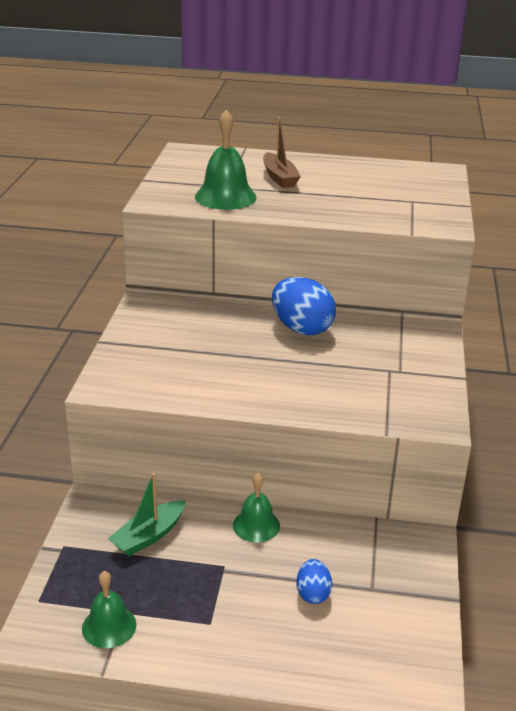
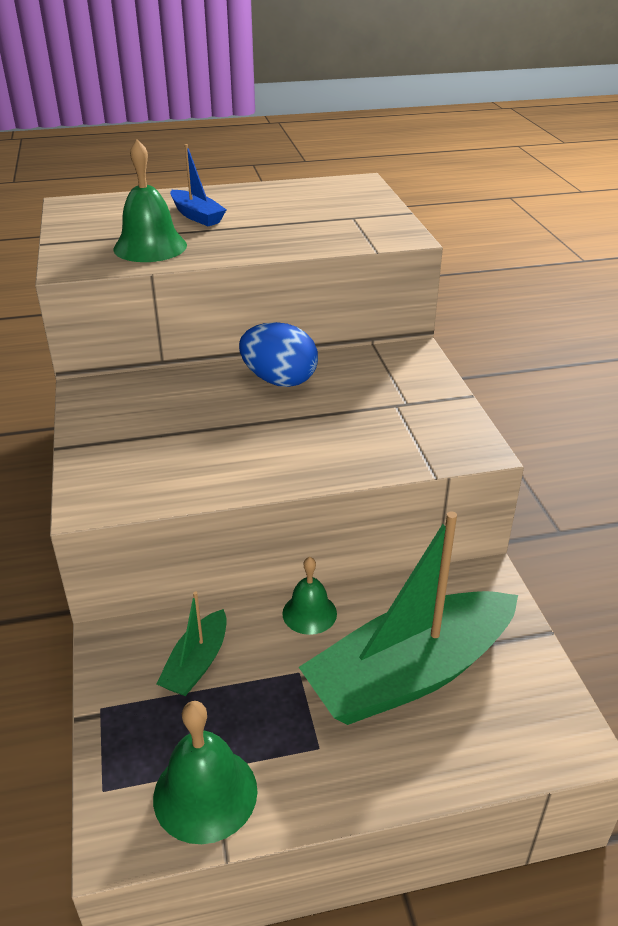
camera: 20 degrees left, 5 degrees up
(109, 626) = (205, 793): green bell -> green bell, size x1.55
(279, 178) = (197, 216): brown boat -> blue boat
(313, 594) = (409, 674): blue egg -> green boat

